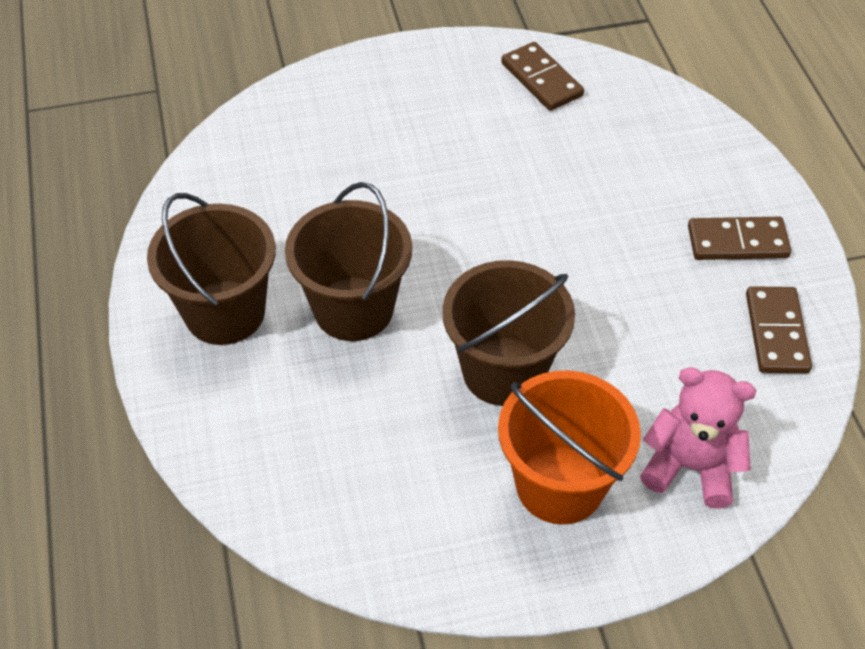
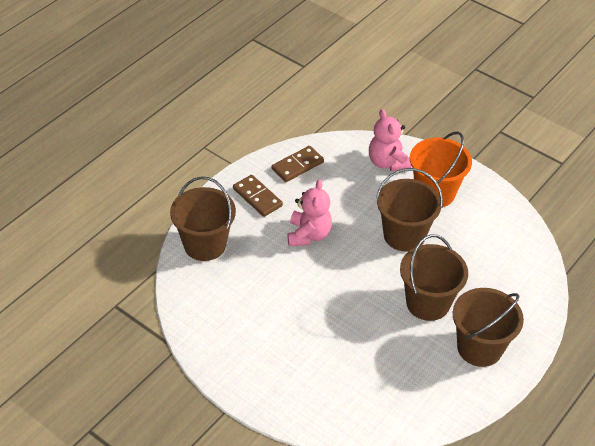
camera: 130 degrees left, 5 degrees down
(541, 79) = (211, 321): brown domino -> none
(607, 255) = (308, 235): none -> pink teddy bear
(683, 138) = (205, 244): none -> brown bucket

